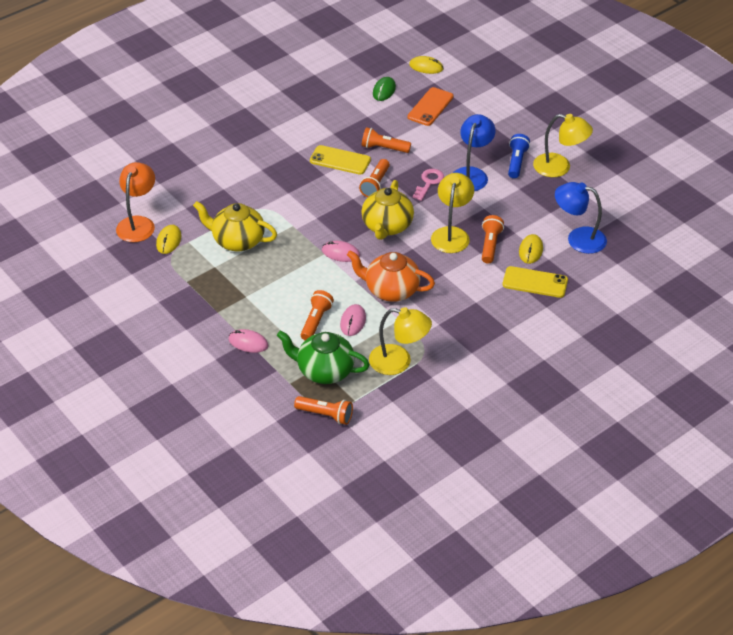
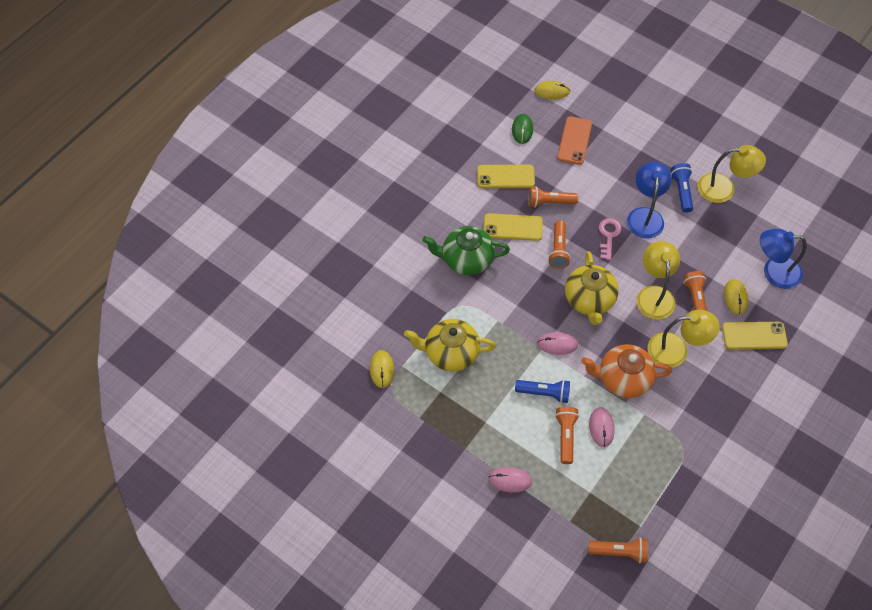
camera: 15 degrees left, 15 degrees up
(138, 223) = (342, 354): orange lamp -> none
(311, 286) = (544, 393): none -> blue flashlight
(324, 371) = (597, 496): green teapot -> green teapot (466, 259)
(351, 122) = (505, 177): none -> yellow phone
(399, 362) = (664, 467): yellow lamp -> yellow lamp (676, 350)

